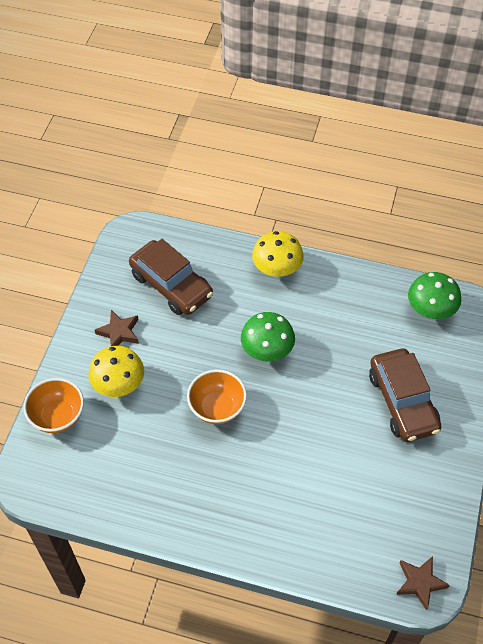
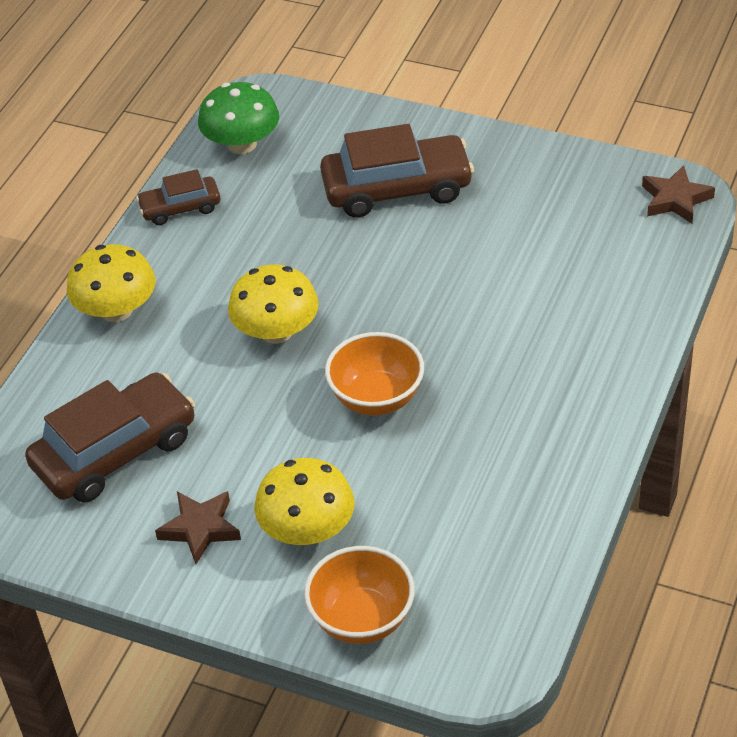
camera: 80 degrees left, 10 degrees down
(267, 349) = (276, 331): green mushroom -> yellow mushroom
(366, 285) = (180, 208): none -> brown car

